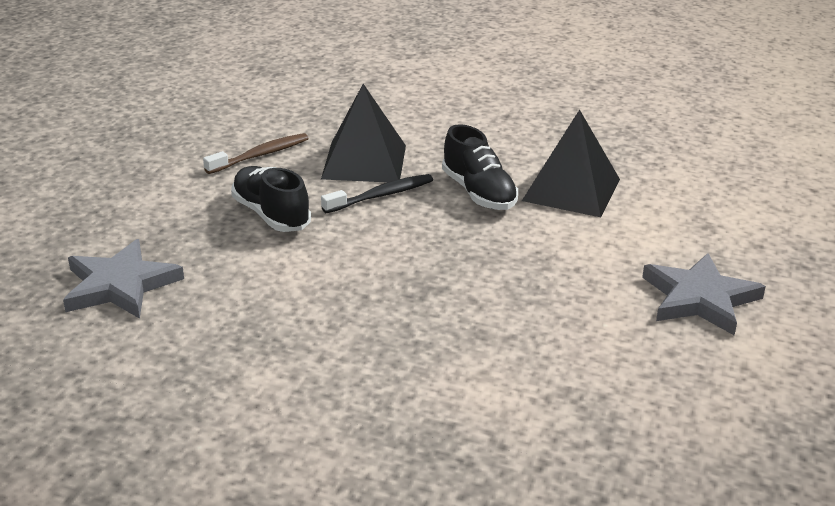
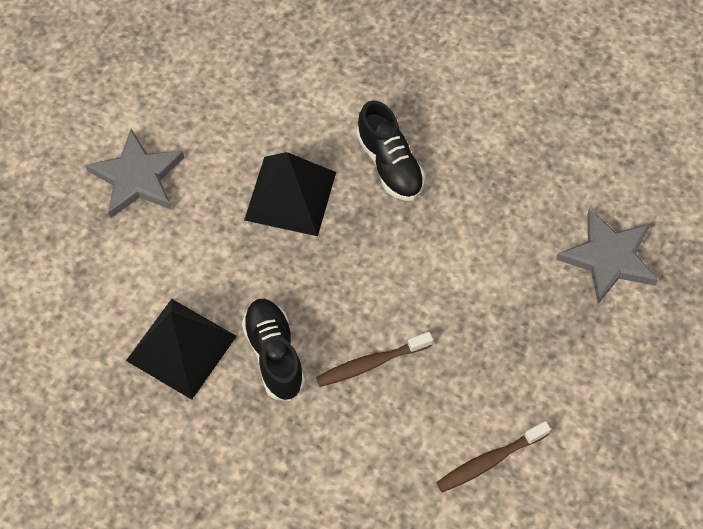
camera: 170 degrees left, 30 degrees up
(271, 215) = (480, 345): black shoe -> black shoe (390, 164)
(364, 162) = (379, 431): black pyramid -> black pyramid (290, 195)
(381, 195) = (371, 363): black toothbrush -> brown toothbrush

